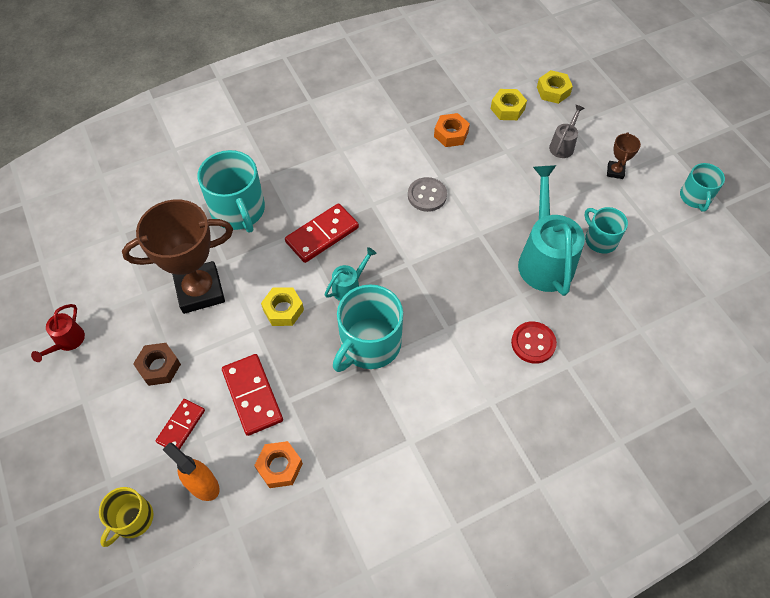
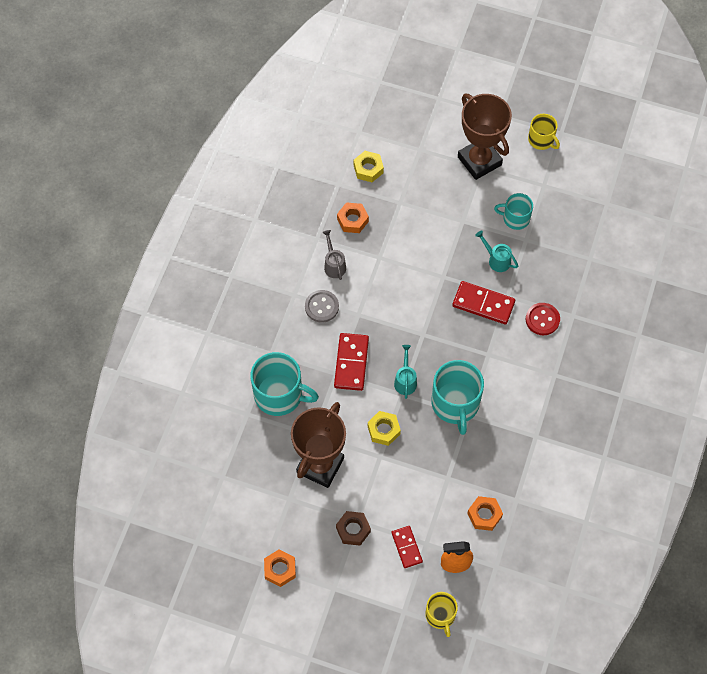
camera: 45 degrees left, 5 degrees up
(67, 342) = (280, 569): red watering can -> orange nut
(252, 395) = (425, 494): red domino -> red domino (483, 304)
(427, 195) = (385, 278): grey button -> grey button (321, 307)
(544, 258) = (496, 260): turquoise watering can -> turquoise watering can, size x0.48
(553, 91) = (383, 130): yellow nut -> none
(563, 145) = (430, 168): grey watering can -> grey watering can (334, 265)
(615, 171) = (479, 161): brown trophy -> brown trophy, size x2.34
(695, 197) = (541, 140): turquoise mug -> yellow mug

